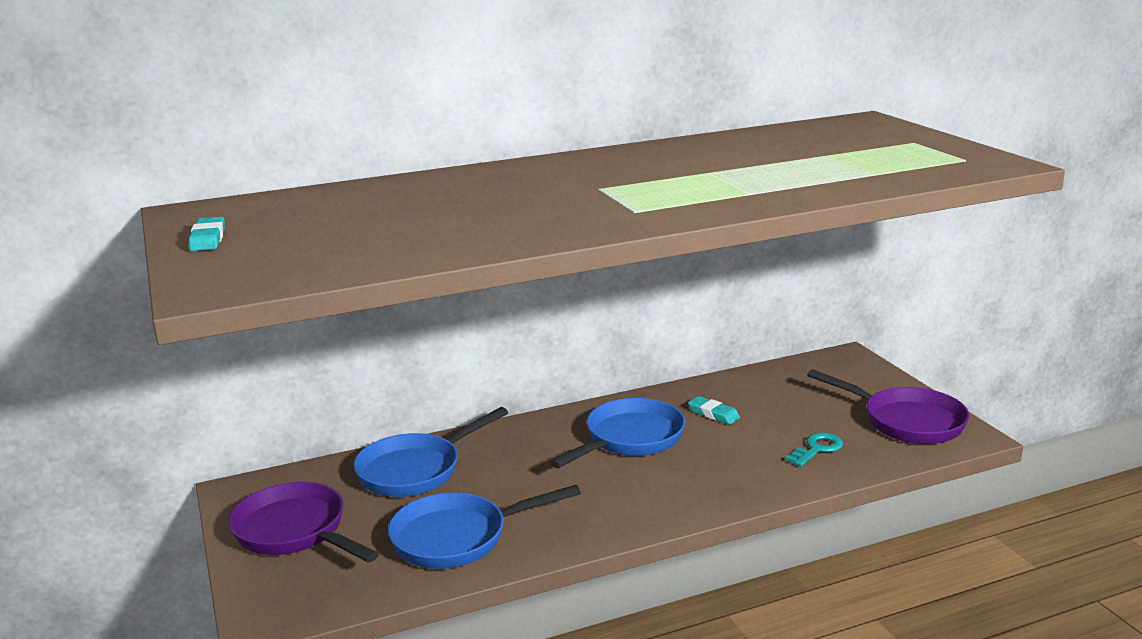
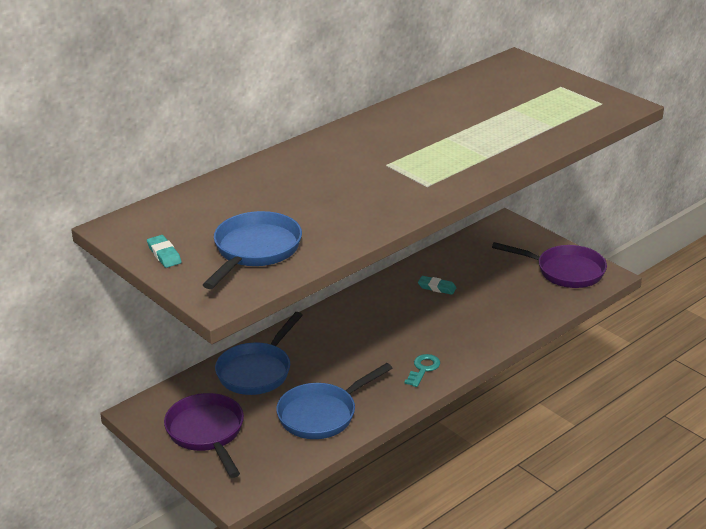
camera: 20 degrees left, 10 degrees up
(295, 532) = (207, 433): purple pan -> purple pan turned 45 degrees clockwise
(630, 439) = (391, 318): blue pan -> blue pan (255, 251)
(817, 449) = (517, 303): turquoise key -> turquoise key (423, 369)

